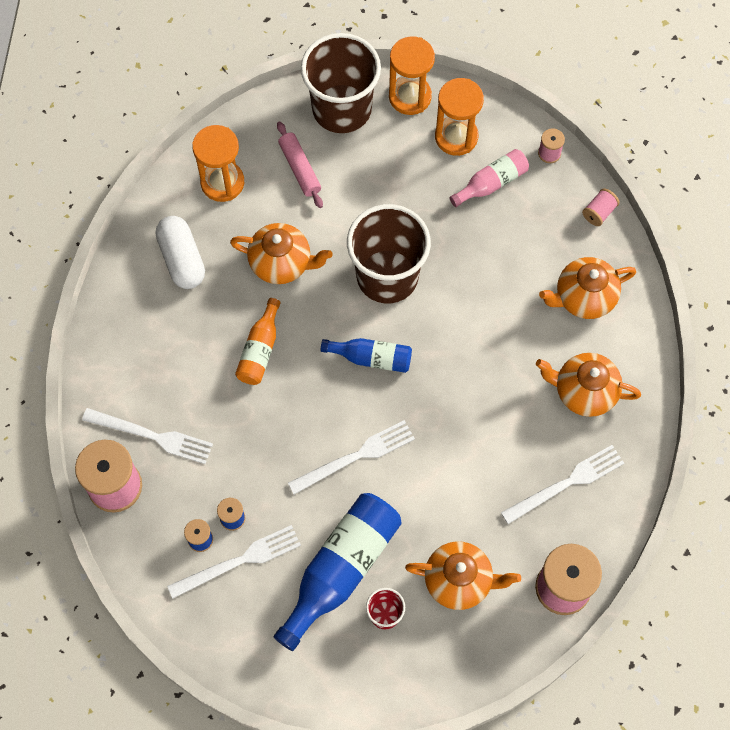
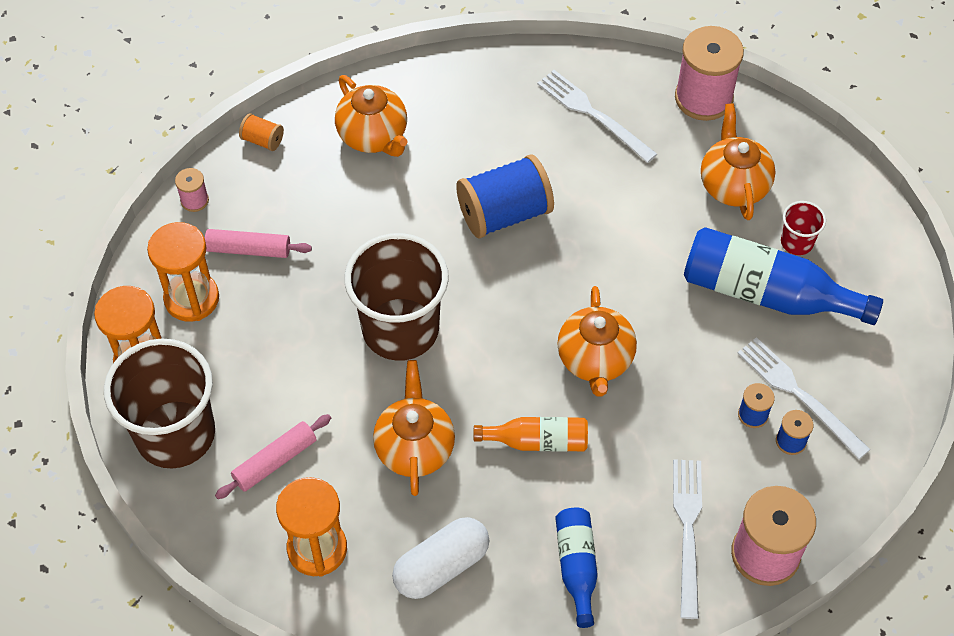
camera: 105 degrees left, 10 degrees down
(356, 456) = (634, 309): white fork -> none
(371, 358) = (510, 321): blue bottle -> blue bottle (576, 567)
(477, 381) = (504, 213): none -> blue spool
(491, 183) = (248, 249): pink bottle -> pink rolling pin
(584, 392) = (485, 117): orange teapot -> orange teapot (595, 360)
(599, 212) = (262, 140): pink spool -> orange spool

